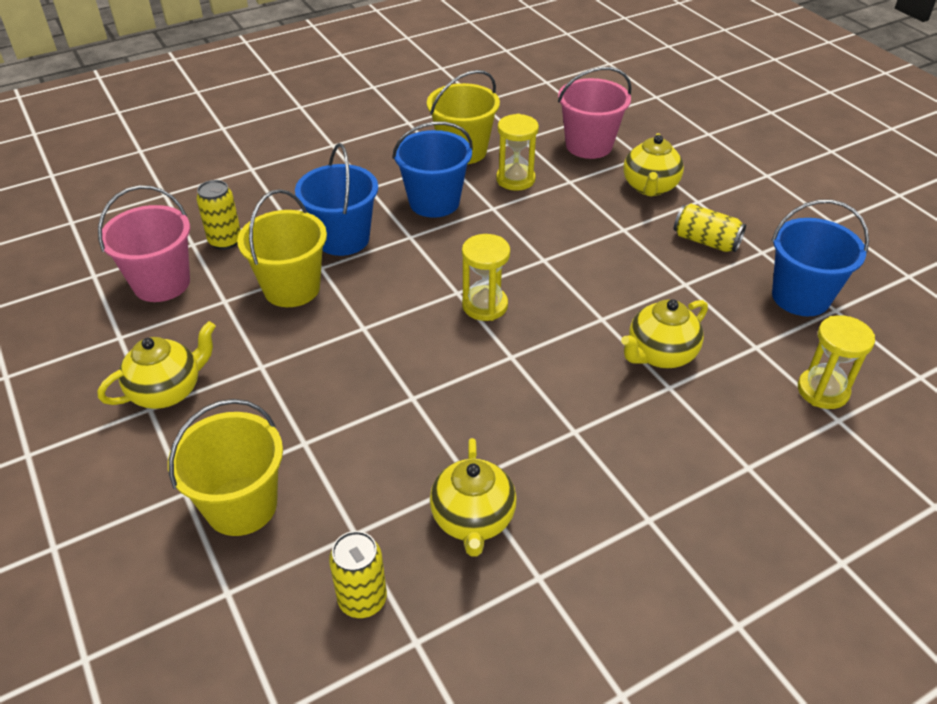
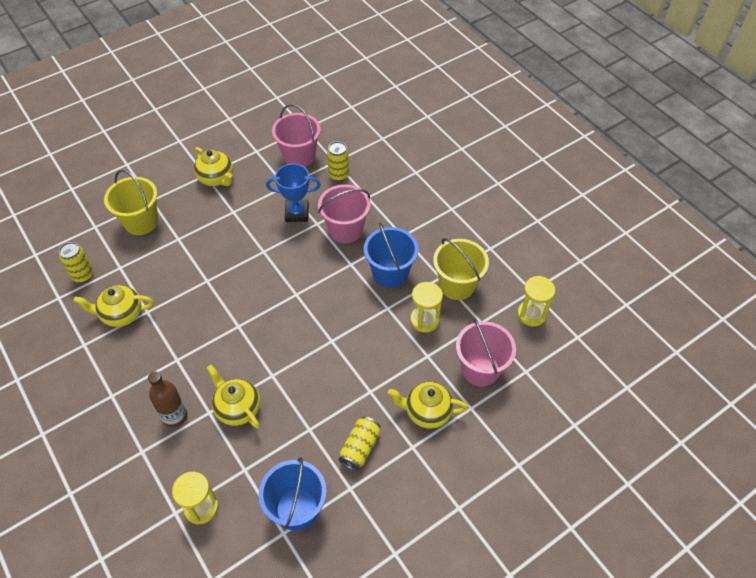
camera: 85 degrees right, 10 degrees up
(292, 288) = (297, 213): yellow bucket -> blue trophy
(343, 239) = (345, 230): blue bucket -> pink bucket
(485, 305) = (283, 309): yellow hourglass -> yellow hourglass (531, 314)
(680, 428) = (175, 416): none -> brown bottle

